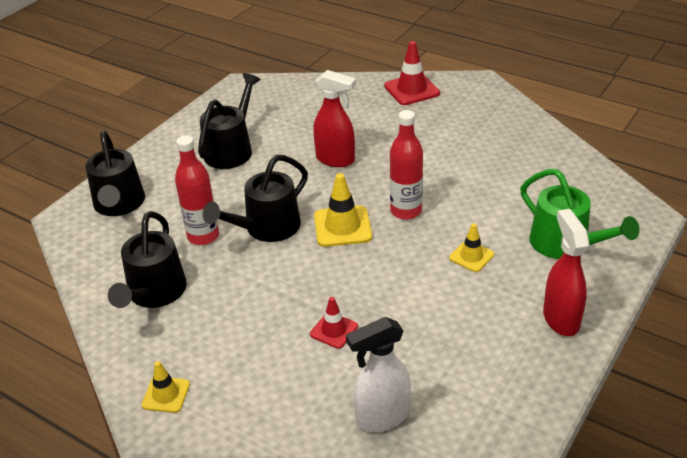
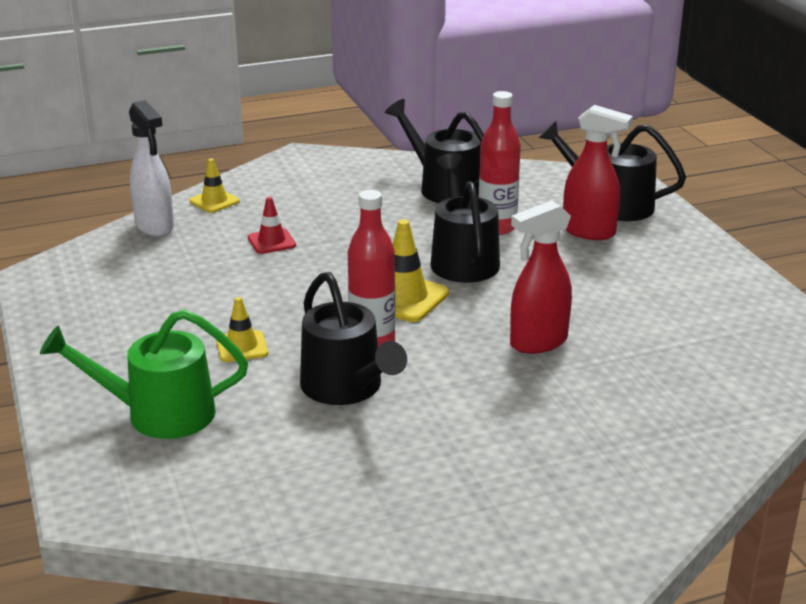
camera: 125 degrees right, 10 degrees down
(166, 395) = (319, 165): yellow traffic cone -> yellow traffic cone (214, 201)
(231, 149) = (649, 288): black watering can -> black watering can (347, 388)
(382, 417) = (155, 227): white spray bottle -> white spray bottle turned 135 degrees clockwise
(412, 90) = (654, 482): red traffic cone -> none
(560, 319) = (86, 349): red spray bottle -> red spray bottle (589, 232)

